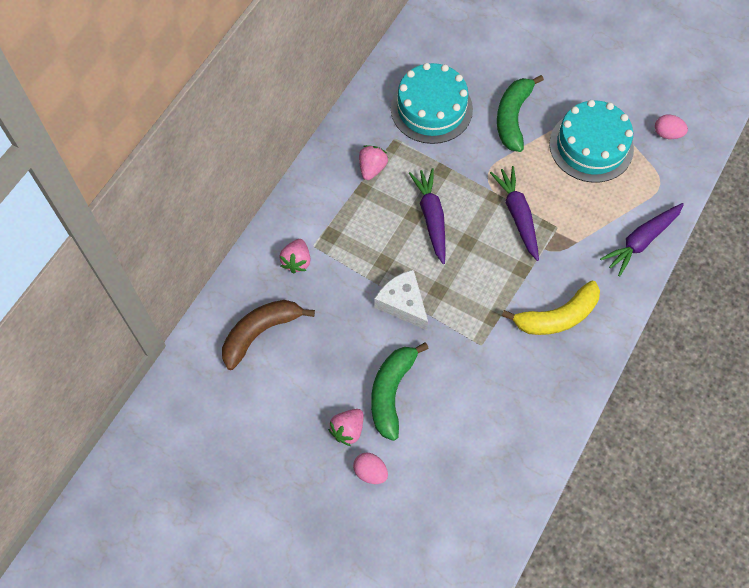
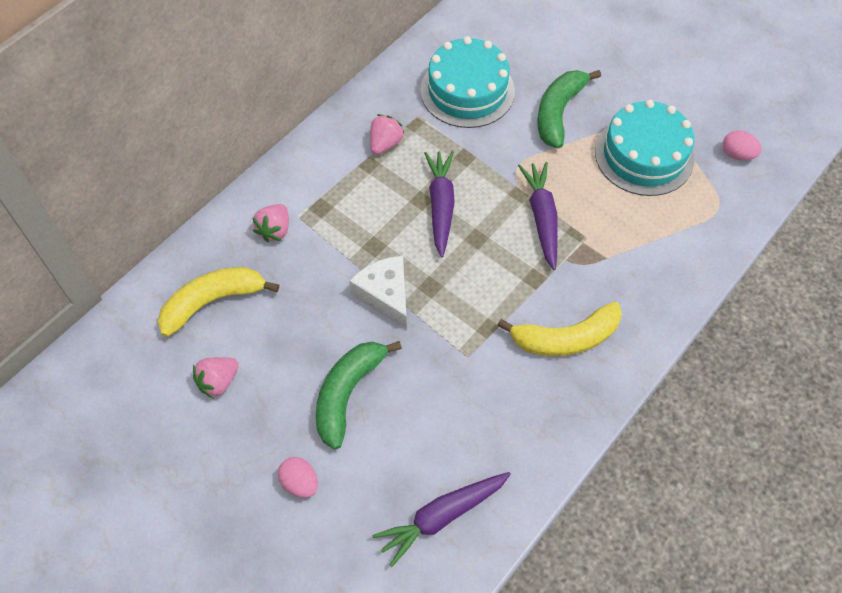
camera: 10 degrees right, 5 degrees down
(260, 333) = (212, 302): brown banana -> yellow banana
(348, 430) = (285, 429): pink strawberry -> pink strawberry (218, 382)
(641, 241) = (684, 268): purple carrot -> purple carrot (442, 516)

